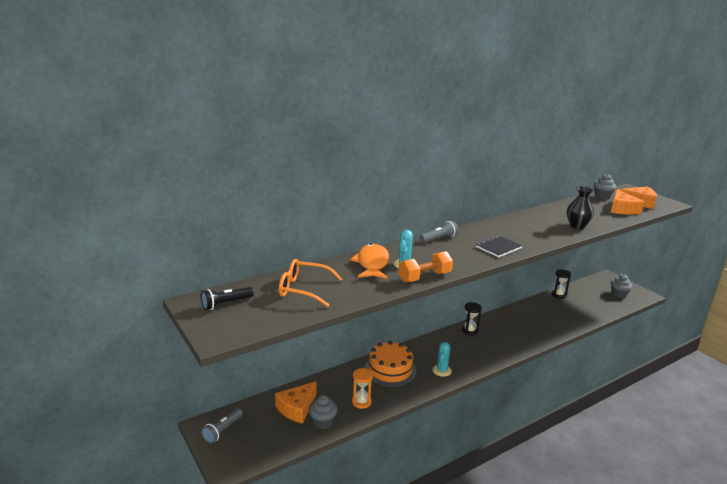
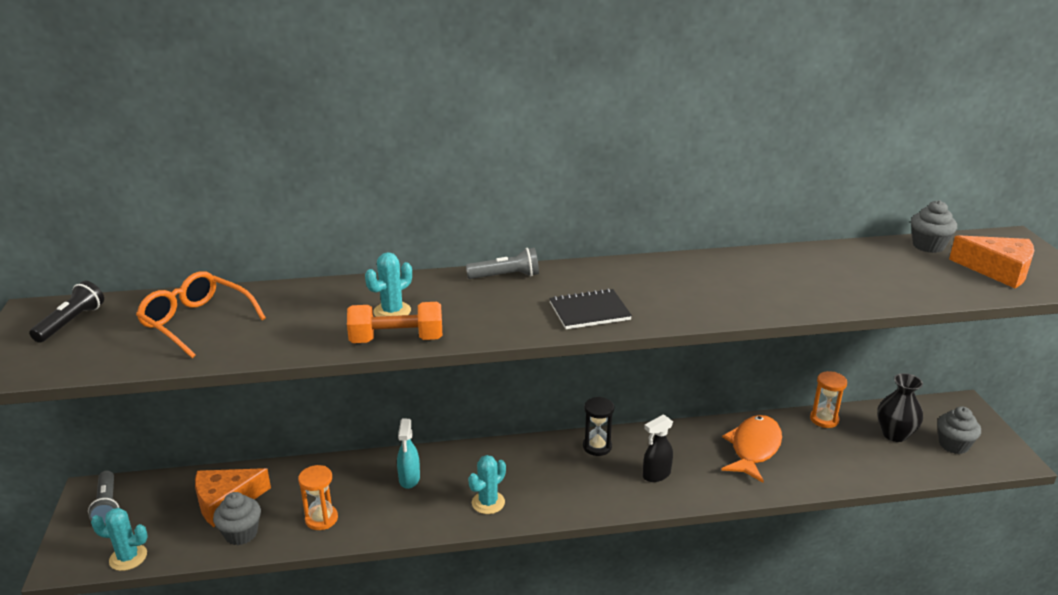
camera: 25 degrees right, 5 degrees up
(222, 430) = (107, 505): grey flashlight -> grey flashlight turned 75 degrees counterclockwise
(226, 304) = (71, 322): black flashlight -> black flashlight turned 120 degrees clockwise
(266, 454) = (128, 557): none -> turquoise cactus
(372, 264) = (345, 300): orange fish -> orange fish (754, 448)
(390, 370) = (409, 479): orange cake -> turquoise spray bottle
(509, 337) = (656, 475): none -> black spray bottle
(558, 295) = (824, 419): black hourglass -> orange hourglass
(577, 226) = (796, 296): black vase -> black vase (894, 434)
(622, 209) = (939, 278): orange cheese -> none

